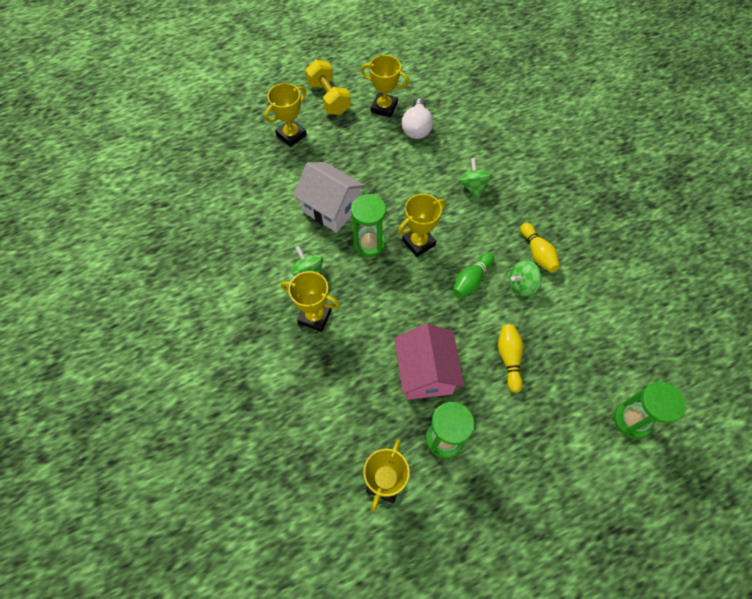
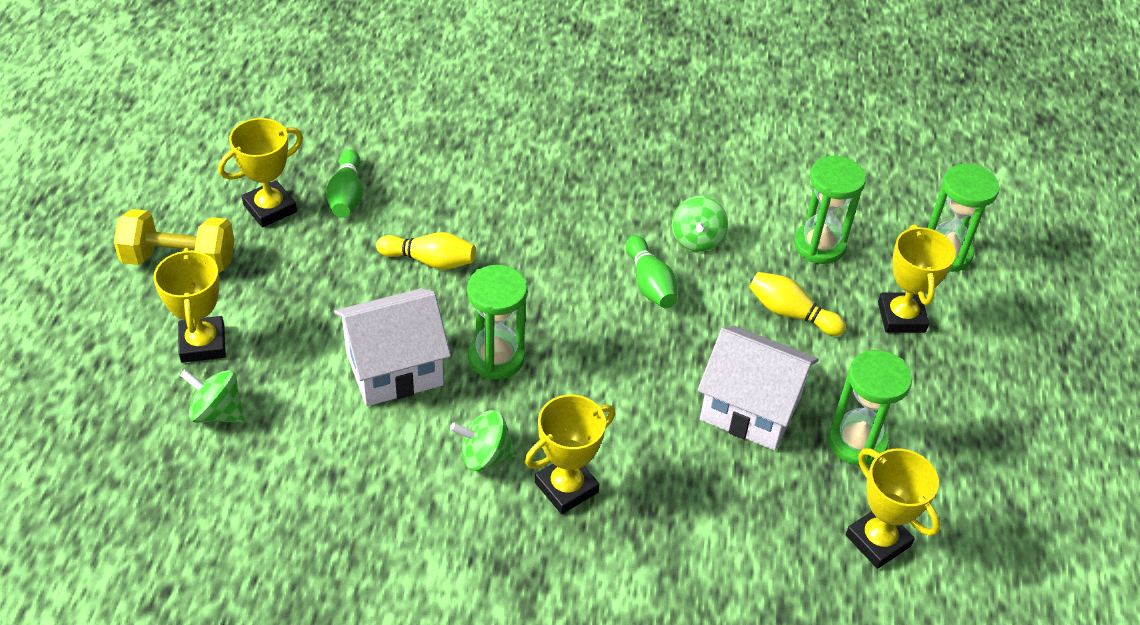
camera: 60 degrees left, 15 degrees down
(416, 128) = (346, 195): white light bulb -> green bowling pin
(419, 242) = (544, 303): yellow trophy -> yellow trophy (901, 317)
(425, 373) = (750, 409): pink house -> white house
(473, 187) = (505, 196): green spinning top -> green spinning top (217, 412)
(537, 253) = (663, 197): yellow bowling pin -> yellow bowling pin (430, 261)
(573, 347) = (819, 245): none -> green hourglass

